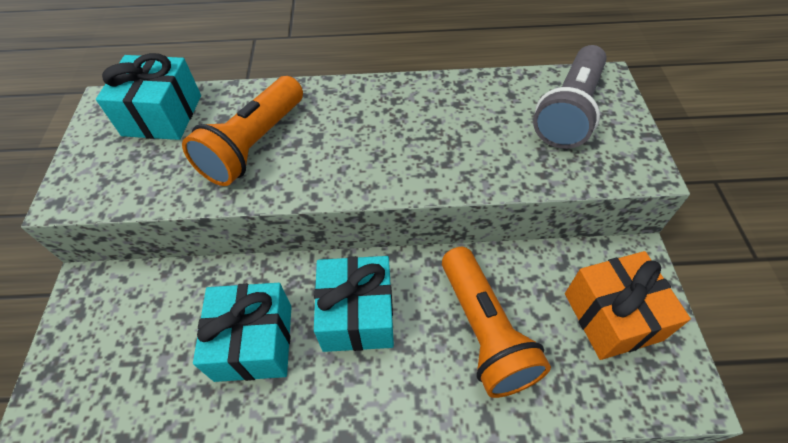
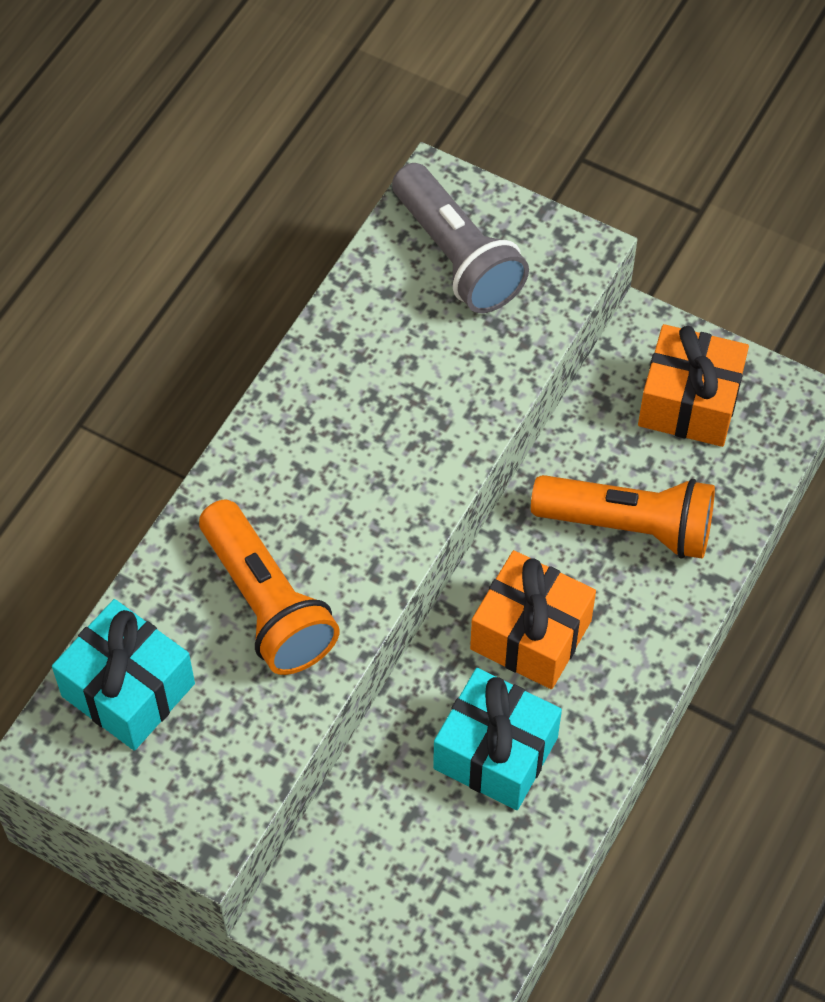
camera: 60 degrees left, 5 degrees up
(357, 315) = (530, 635): turquoise gift -> orange gift

